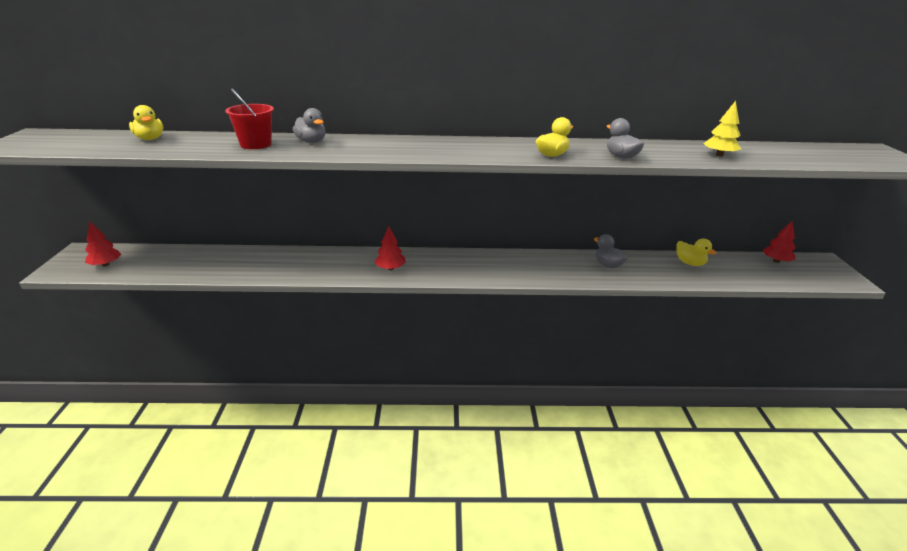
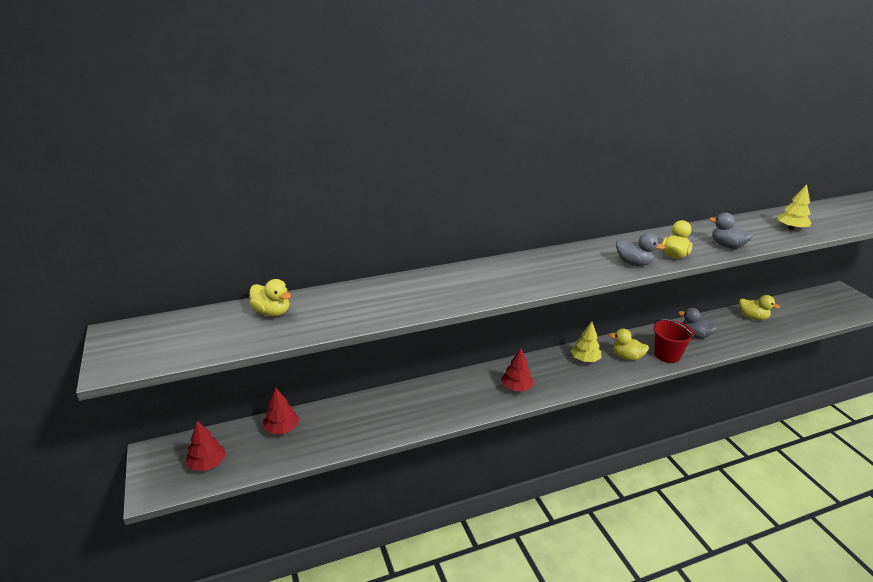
camera: 20 degrees left, 0 degrees up
(256, 144) = (397, 297): red bucket -> red bucket (667, 355)
(311, 142) = (446, 281): grey duck -> grey duck (634, 263)
(476, 261) = (585, 359): none -> yellow tree
(519, 267) = (627, 357): none -> yellow duck
(776, 261) = (810, 299): red tree -> red tree (282, 429)

